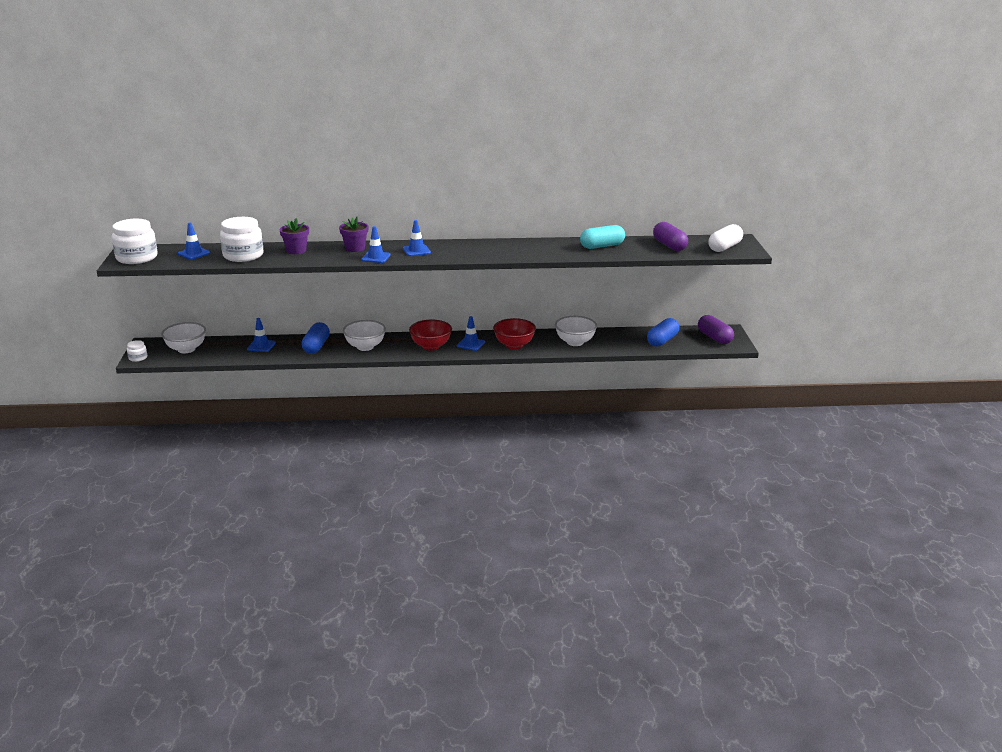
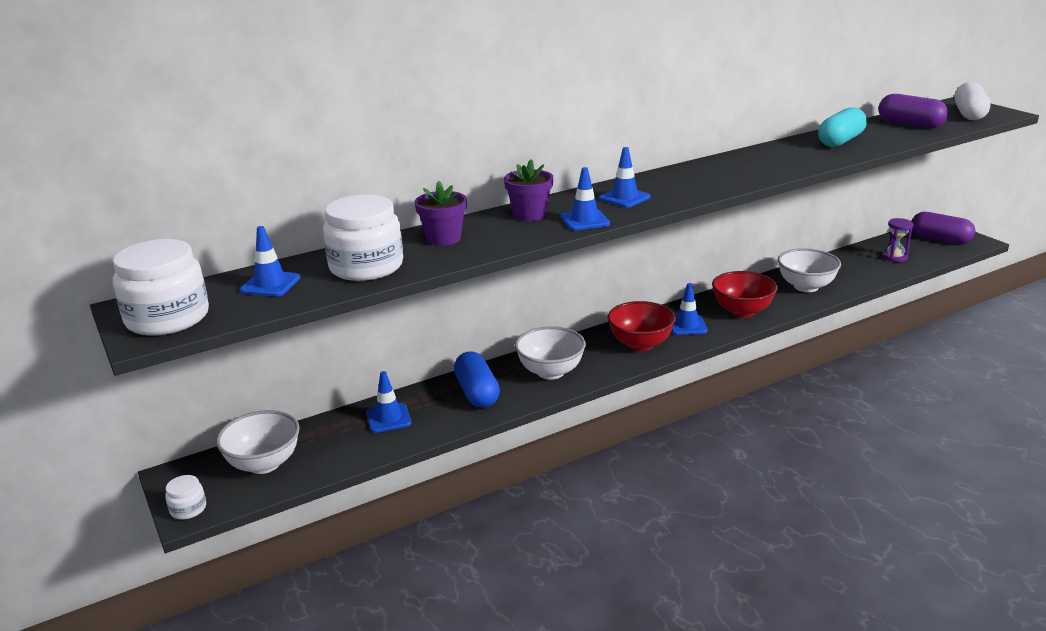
camera: 25 degrees left, 0 degrees up
(662, 340) = (895, 257): blue capsule -> purple hourglass

